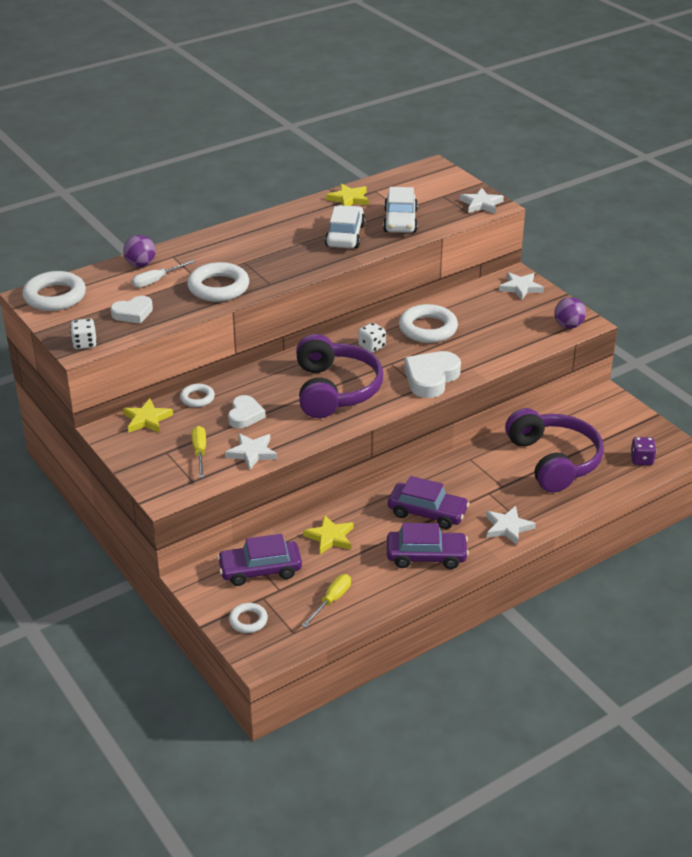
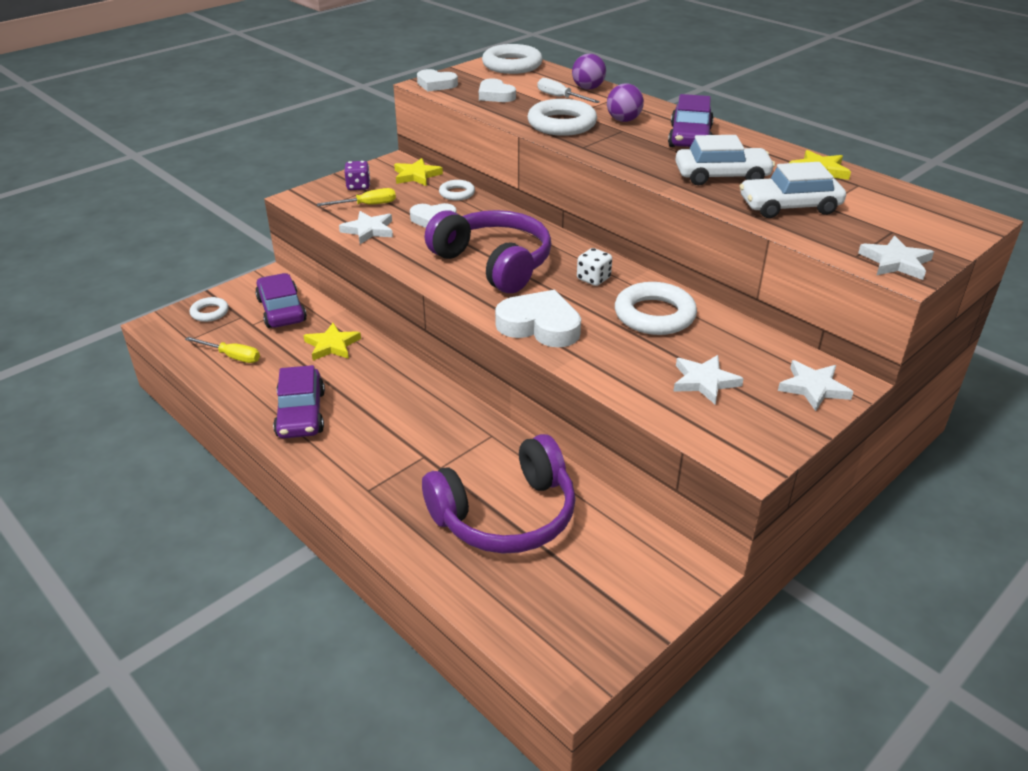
camera: 80 degrees right, 0 degrees up
(85, 344) = (436, 84): white dice -> white heart
(334, 390) = (493, 264): purple headphones -> purple headphones turned 120 degrees counterclockwise
(427, 512) = (379, 408): purple car -> purple car (690, 137)
(508, 527) = (356, 477): white star -> white star (704, 382)
(568, 326) = (731, 441): purple ball -> purple ball (623, 120)
(641, 460) = (532, 618): purple dice -> purple dice (358, 186)

